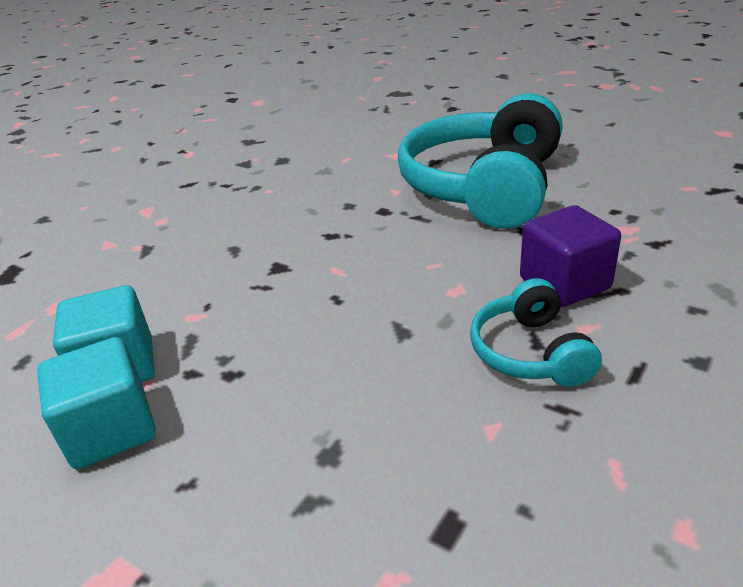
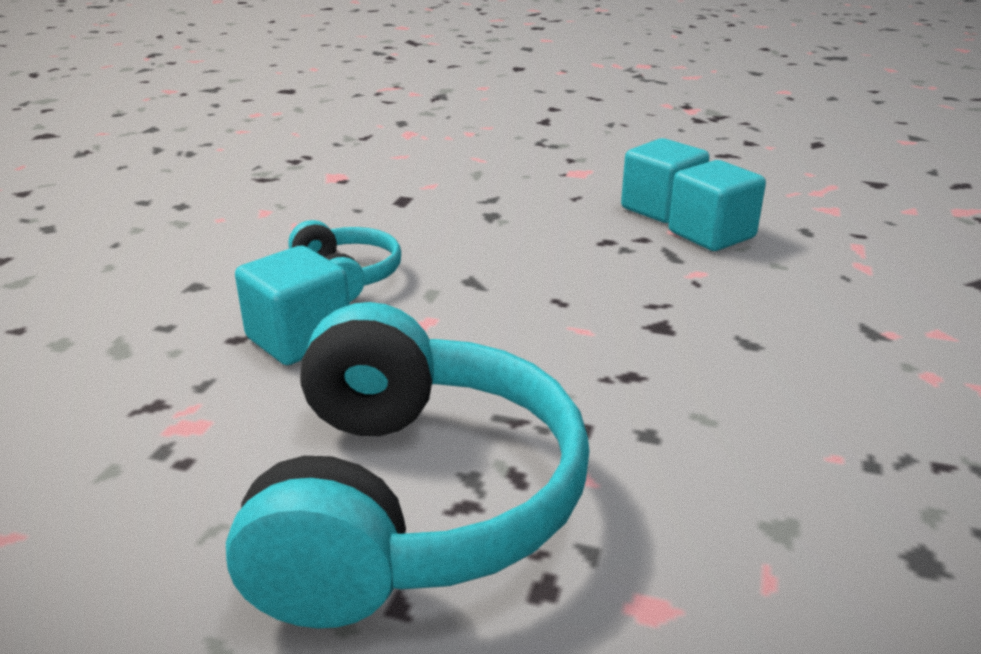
camera: 160 degrees right, 5 degrees down
(564, 283) = (299, 339): purple cube -> turquoise cube

